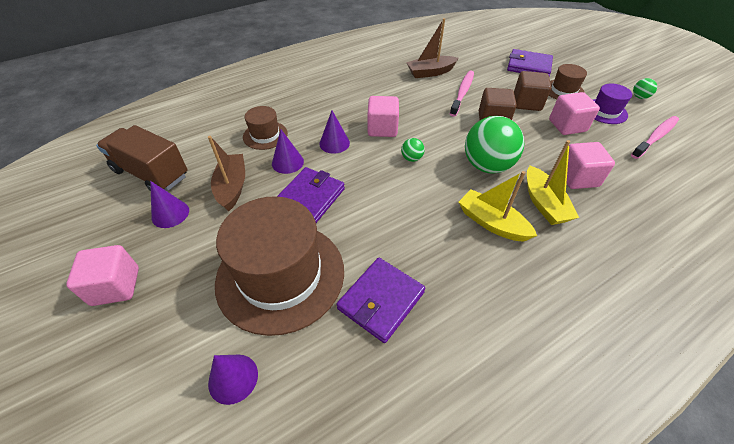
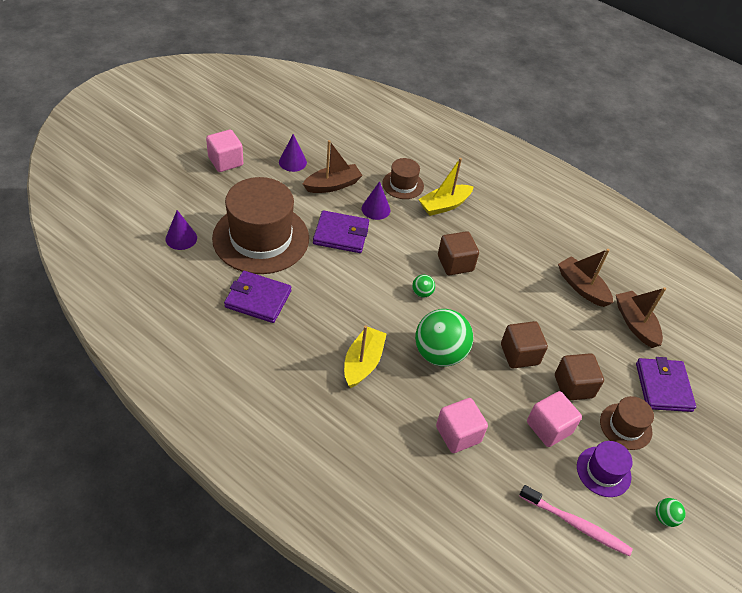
camera: 65 degrees right, 0 degrees up
(151, 173) = (327, 136): brown truck -> none
(334, 143) = (415, 233): purple cone -> none
(382, 128) = (455, 263): pink cube -> brown cube
(462, 93) = (557, 322): pink toothbrush -> none
(471, 60) = (635, 324): none -> brown boat
(543, 203) = (405, 403): yellow boat -> yellow boat (444, 205)

